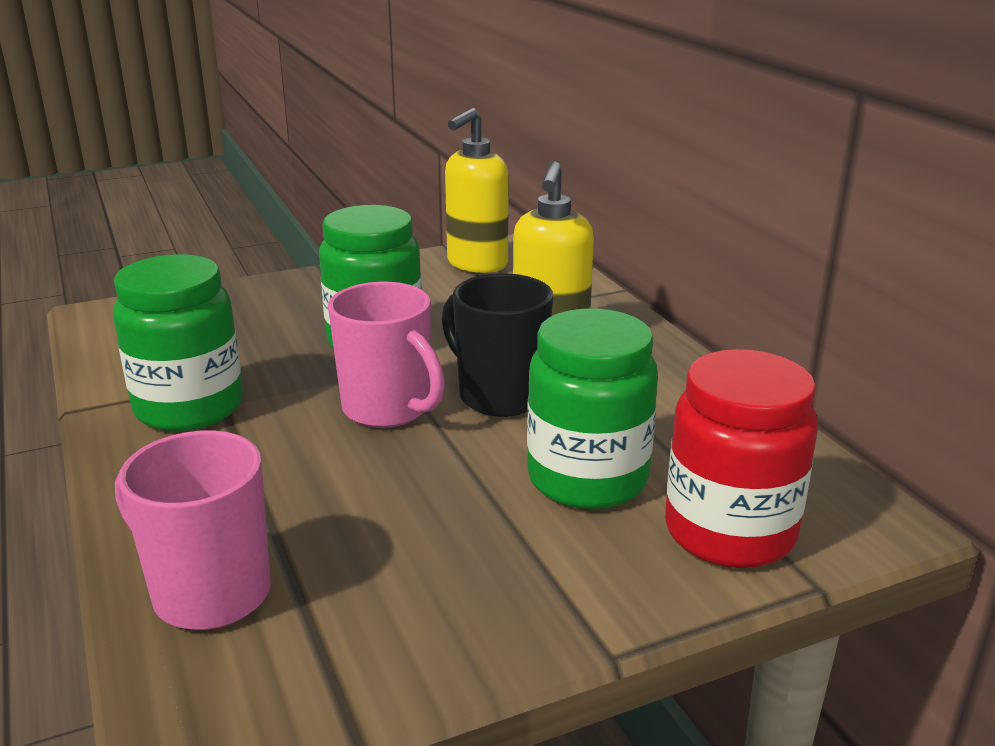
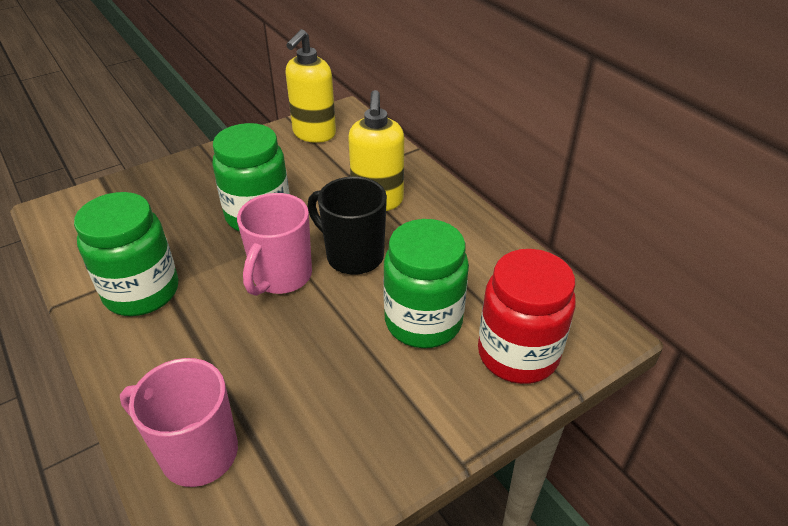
camera: 10 degrees left, 15 degrees up
(388, 409) = (281, 277): pink mug -> pink mug turned 75 degrees clockwise

